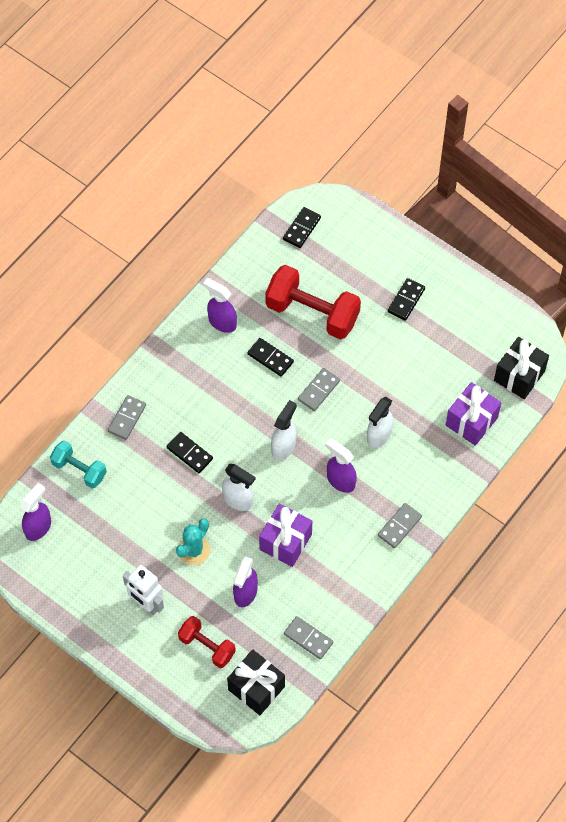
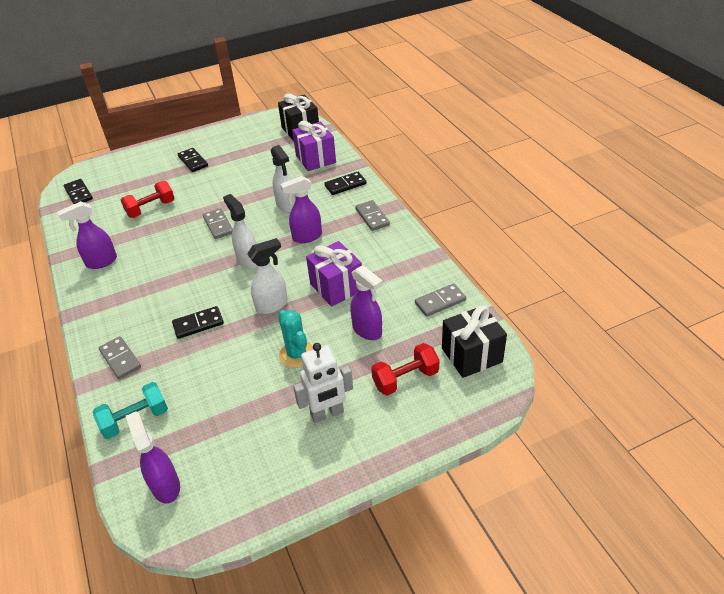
camera: 60 degrees left, 20 degrees down
(270, 358) = (163, 243): black domino -> black domino (345, 185)
(312, 313) = (151, 209): red dumbbell -> red dumbbell, size x0.58

